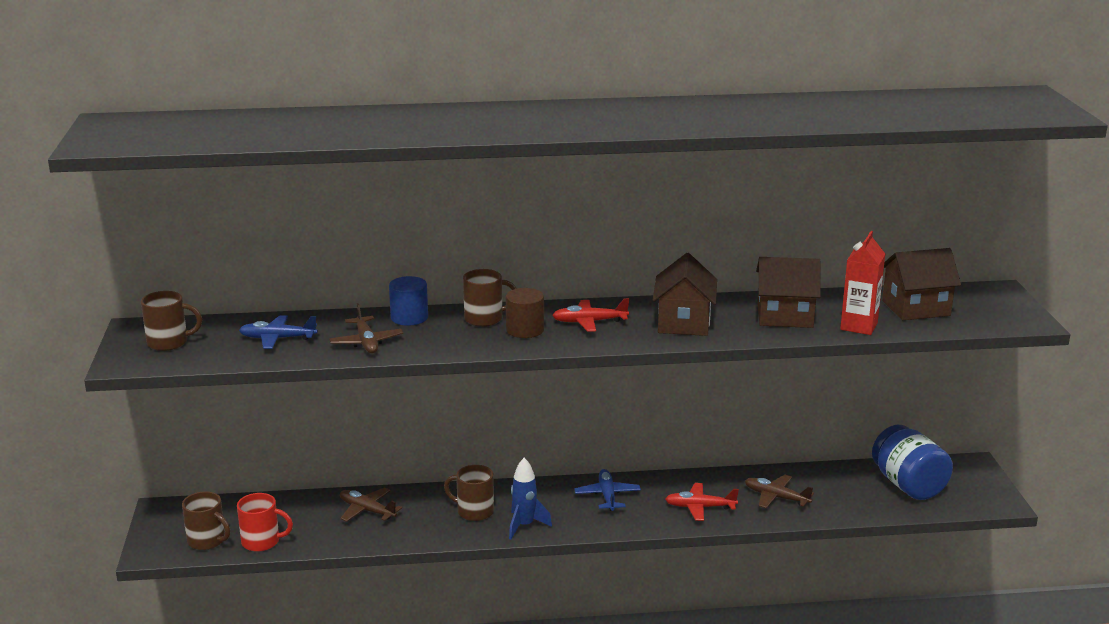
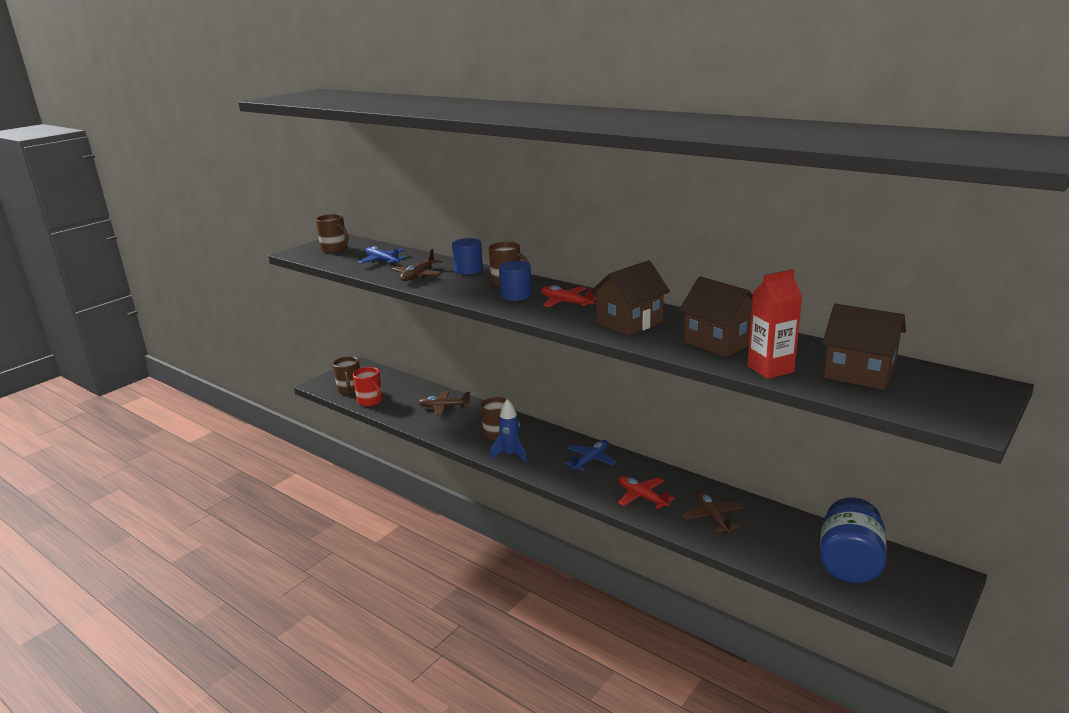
camera: 45 degrees right, 0 degrees up
(367, 510) = (444, 407): brown plane -> brown plane turned 75 degrees counterclockwise
(525, 330) = (516, 295): brown cylinder -> blue cylinder

